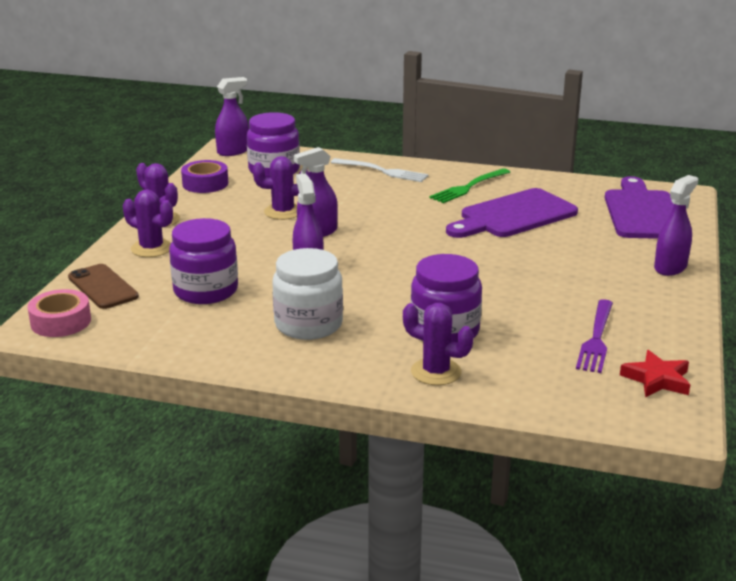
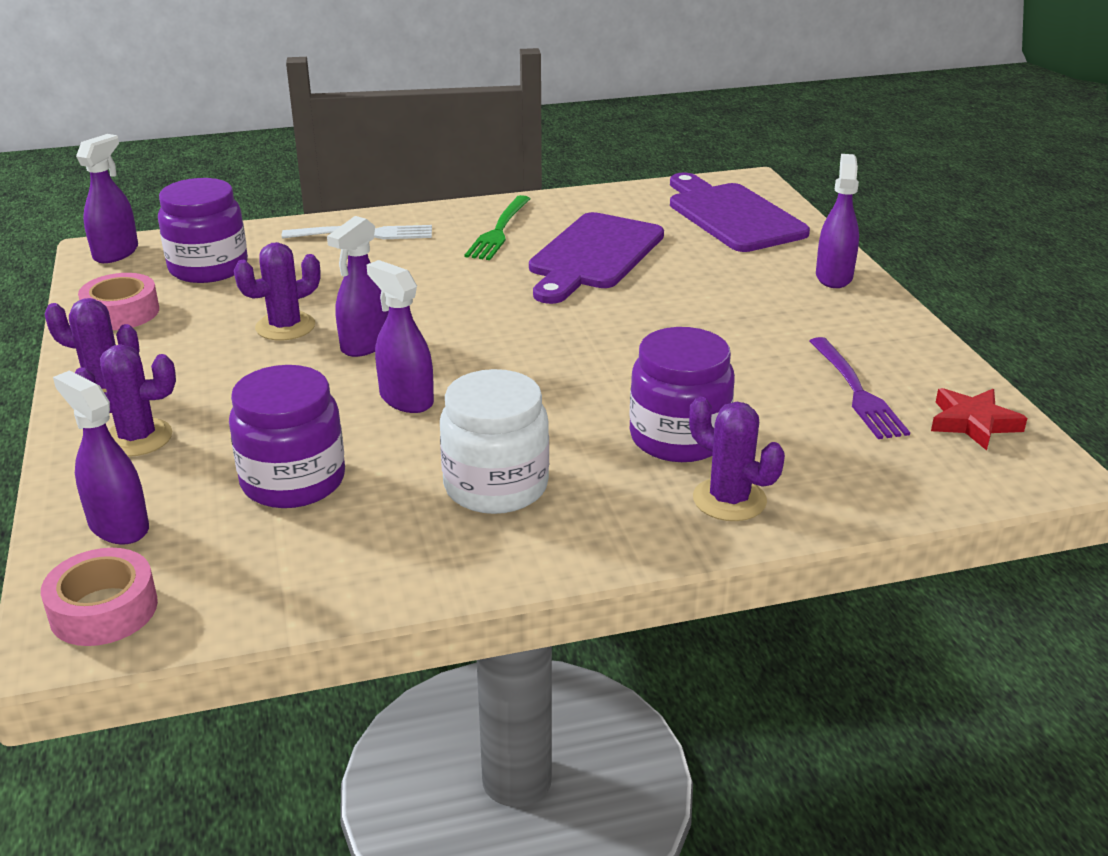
camera: 30 degrees left, 5 degrees up
(103, 287) = (118, 526): brown phone -> purple spray bottle
(205, 184) = (121, 312): purple tape -> pink tape
(436, 372) = (729, 500): purple cactus -> purple cactus turned 45 degrees clockwise

